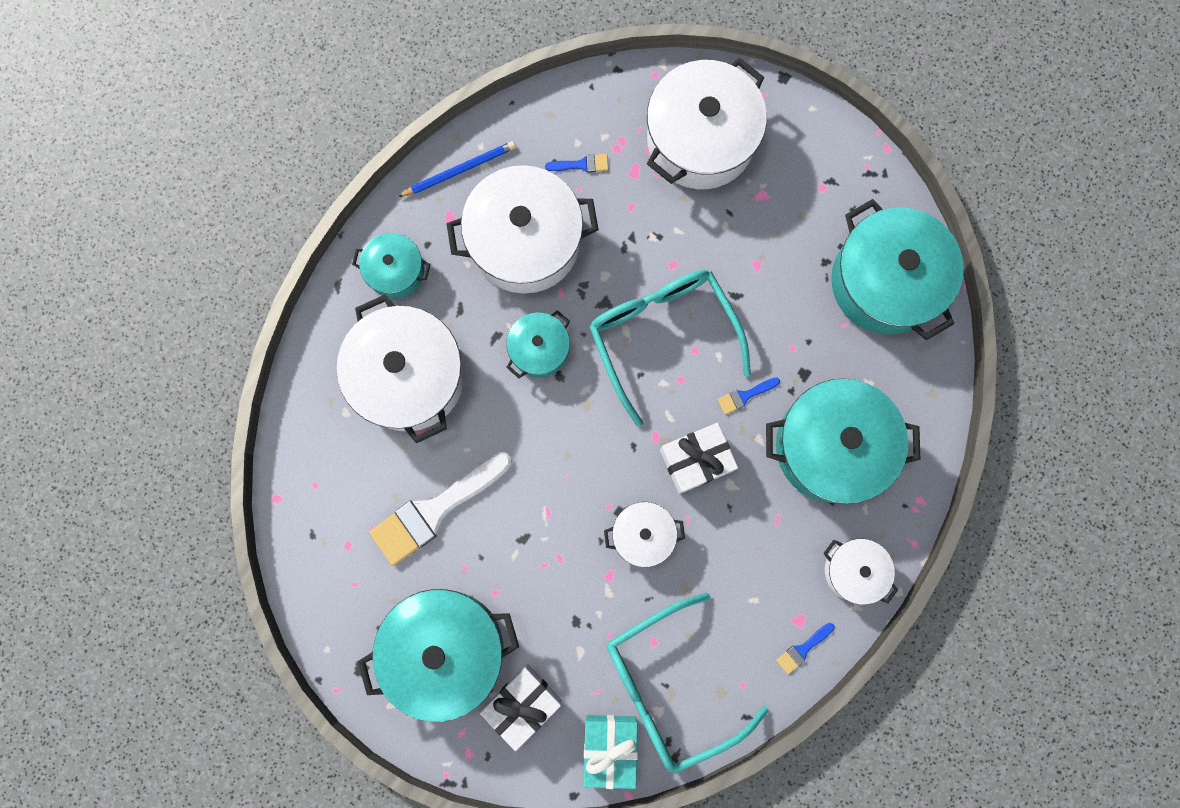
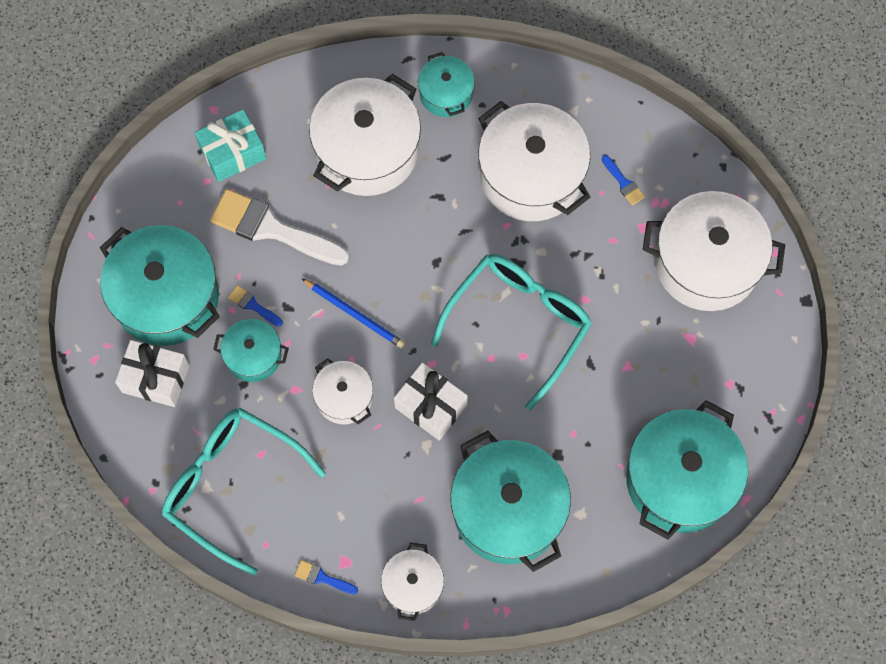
camera: 60 degrees right, 10 degrees down
(459, 170) = (558, 95): blue pencil -> blue pencil (355, 314)
(539, 349) = (449, 235): turquoise pot -> turquoise pot (253, 356)
(610, 747) = (157, 465): turquoise gift -> turquoise gift (233, 153)
(745, 396) = (509, 416): blue brush -> blue brush (253, 305)

